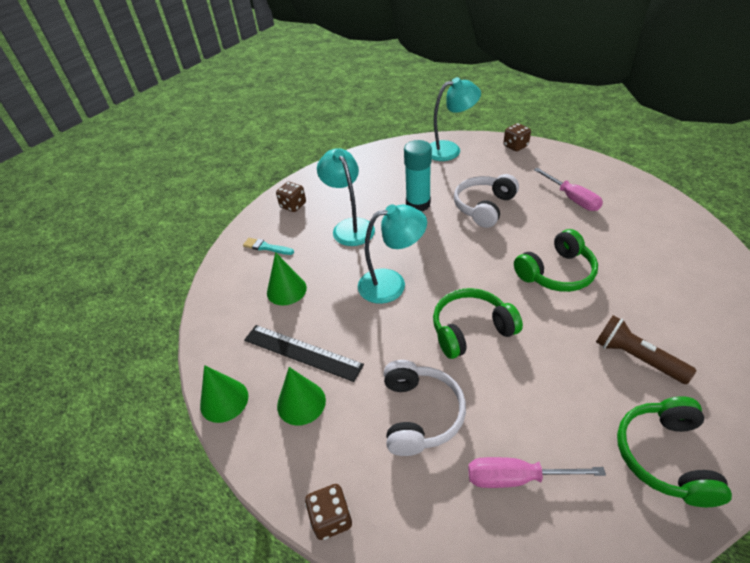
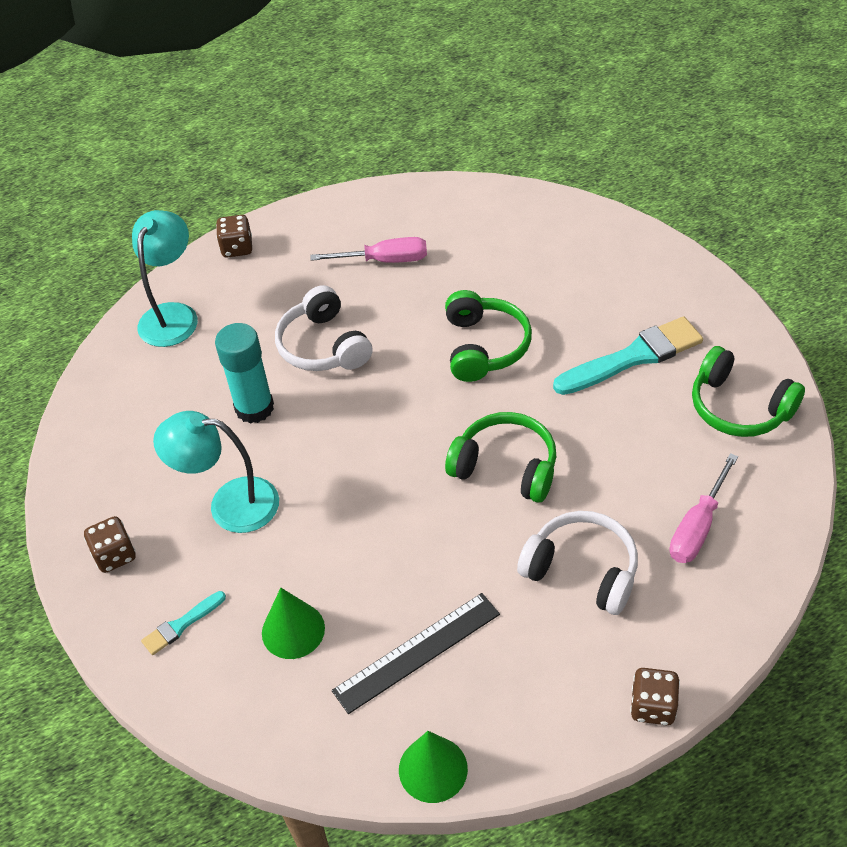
camera: 60 degrees left, 5 degrees up
(301, 402) = (493, 681): green cone -> none
(391, 283) = (377, 507): turquoise lamp -> none
(471, 330) = (506, 467): green headphones -> green headphones turned 105 degrees clockwise
(636, 357) = (633, 357): brown flashlight -> turquoise brush

